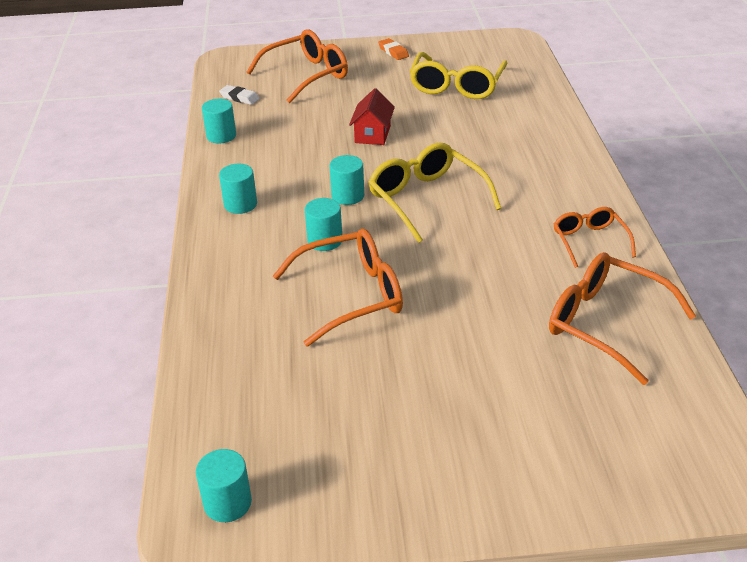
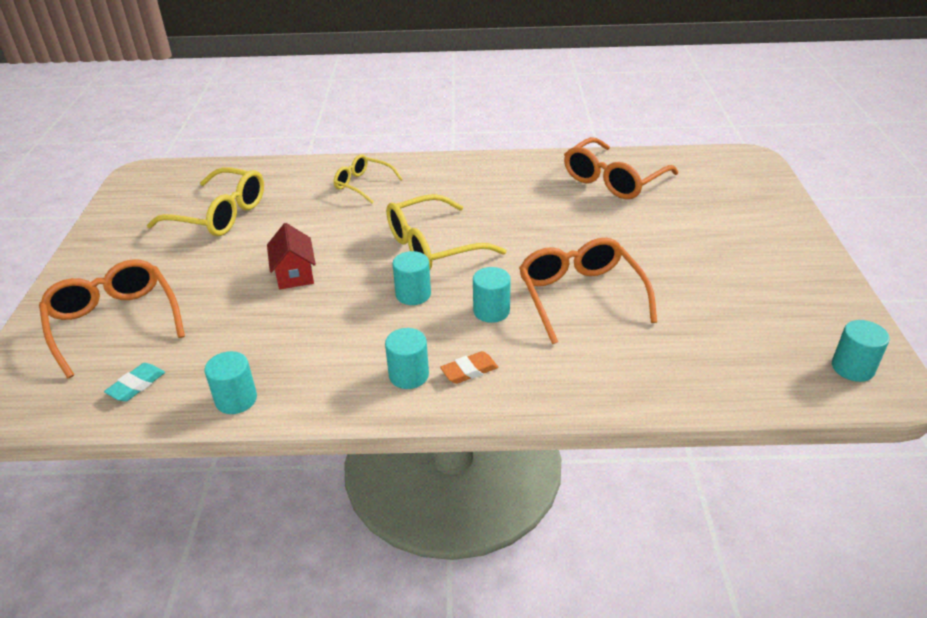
camera: 85 degrees left, 0 degrees up
(239, 98) = (136, 385): white eraser -> turquoise eraser
(372, 134) = (294, 274): red house -> red house turned 60 degrees clockwise
(393, 52) = (104, 251): orange eraser -> orange eraser (469, 371)
(532, 147) = (363, 185): none -> yellow glasses
(589, 241) = (513, 174): orange glasses -> none

